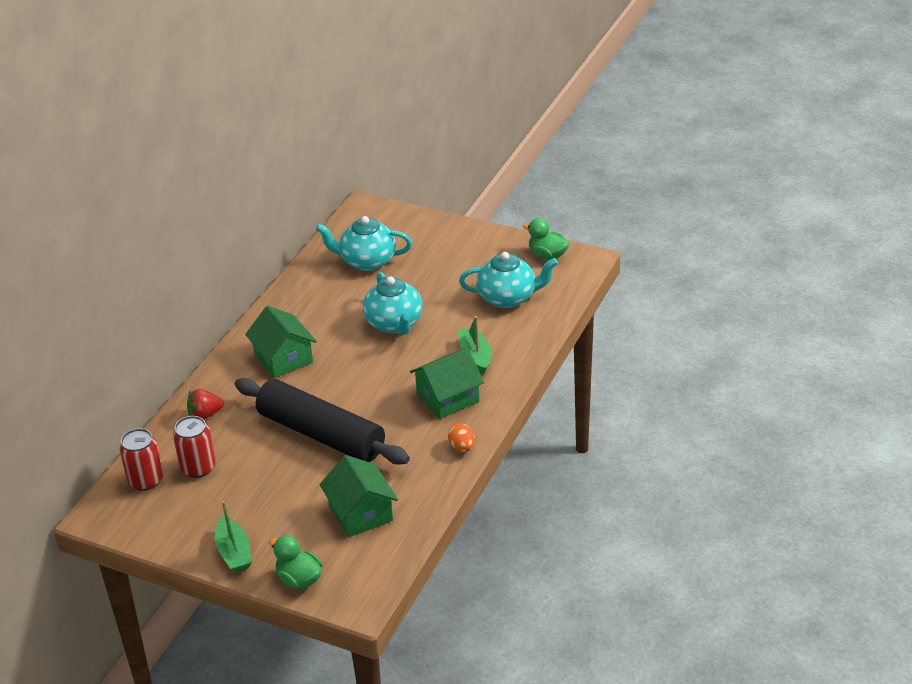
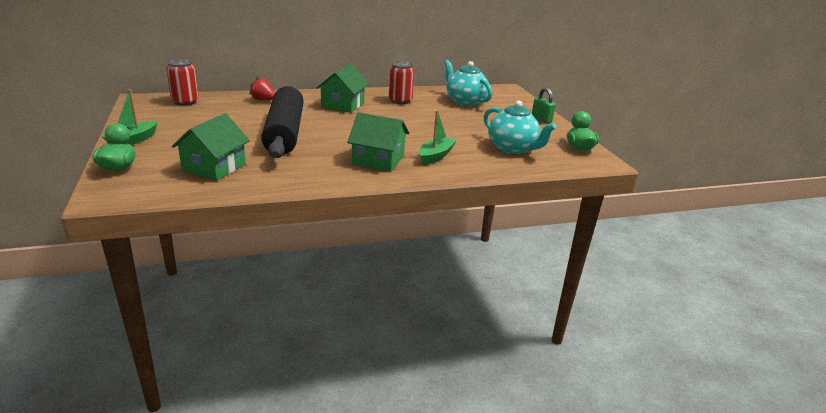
camera: 45 degrees right, 10 degrees down
(198, 467) = (211, 110): red can -> red can (400, 100)
(394, 324) = (424, 123): turquoise teapot -> none
(462, 447) = (331, 181): orange egg -> none
(465, 236) = (541, 119): none -> green padlock

